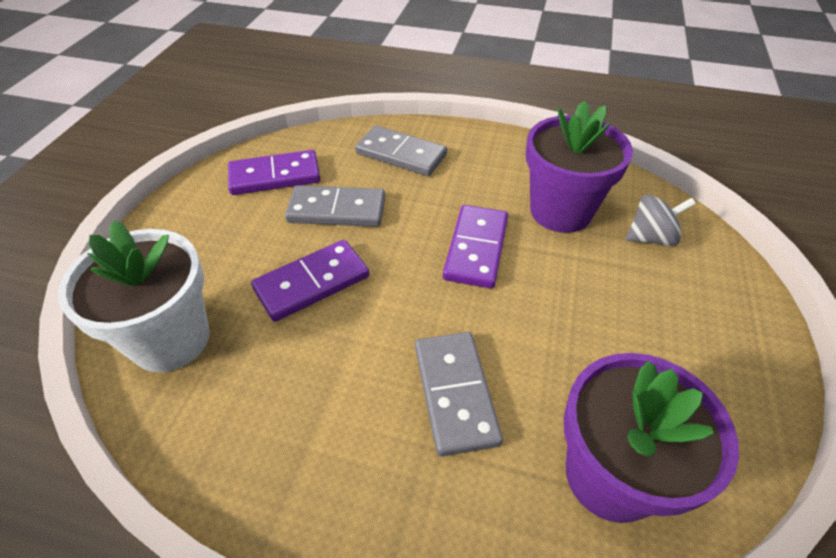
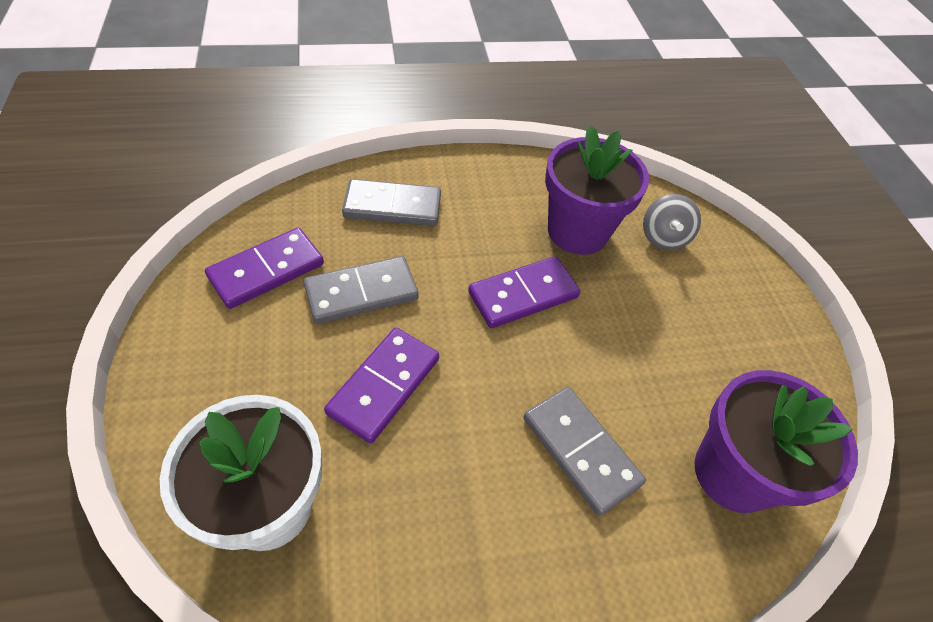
camera: 30 degrees left, 5 degrees up
(476, 249) = (523, 295): purple domino -> purple domino turned 75 degrees clockwise
(650, 238) = (663, 237): grey spinning top -> grey spinning top turned 135 degrees clockwise

